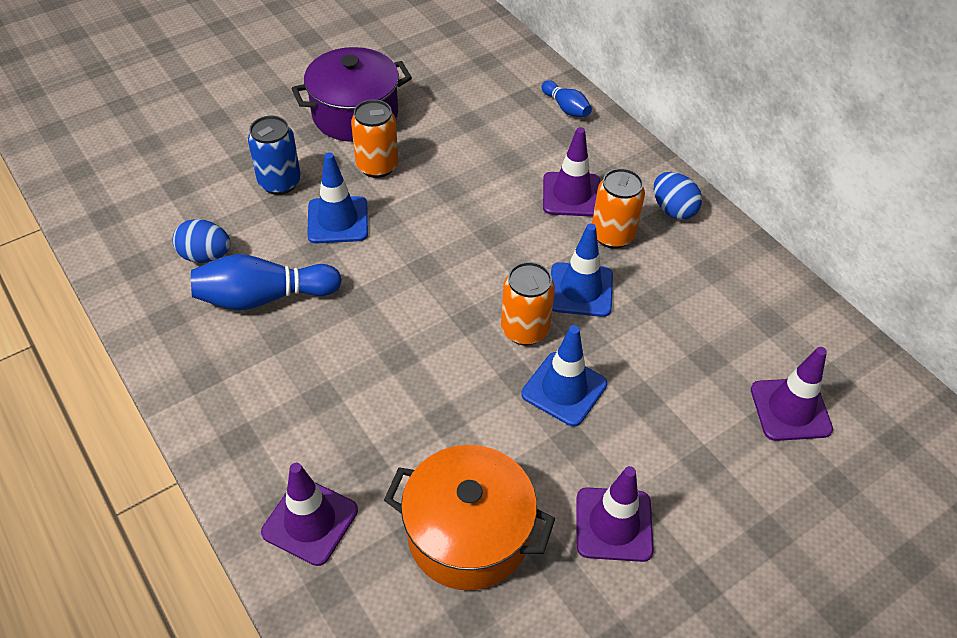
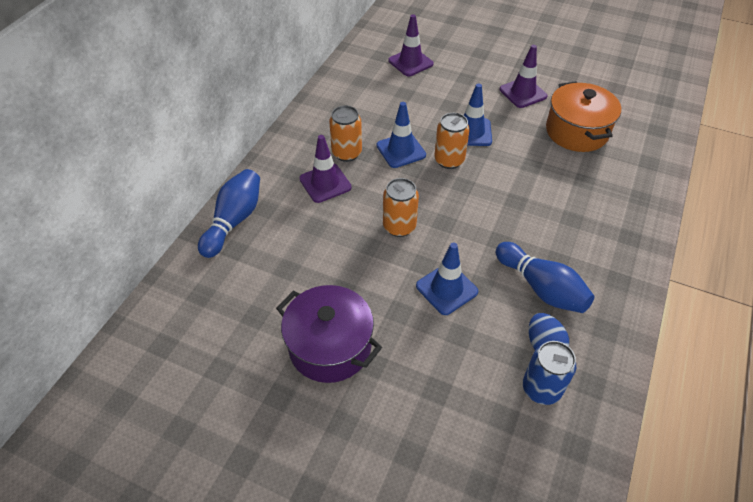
camera: 120 degrees left, 0 degrees up
(280, 182) = (442, 348): blue can -> blue can (541, 388)
(310, 521) = (632, 184): purple traffic cone -> none
(377, 166) = (377, 297): orange can -> orange can (399, 226)
(566, 108) = (234, 221): blue bowling pin -> blue bowling pin, size x1.81
(673, 210) = (304, 136): blue egg -> none

